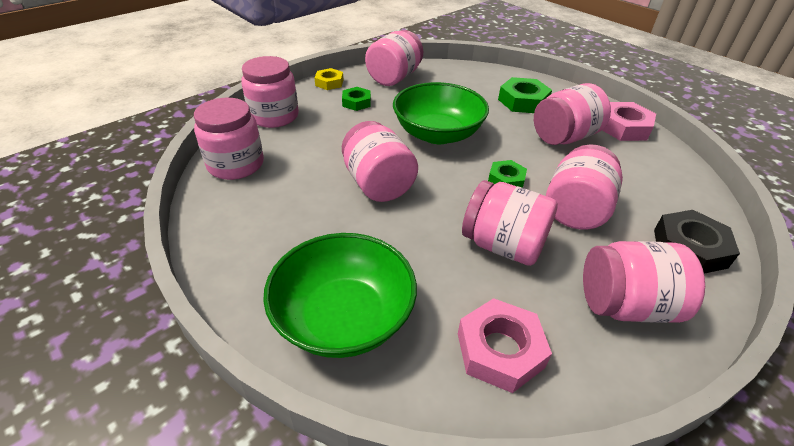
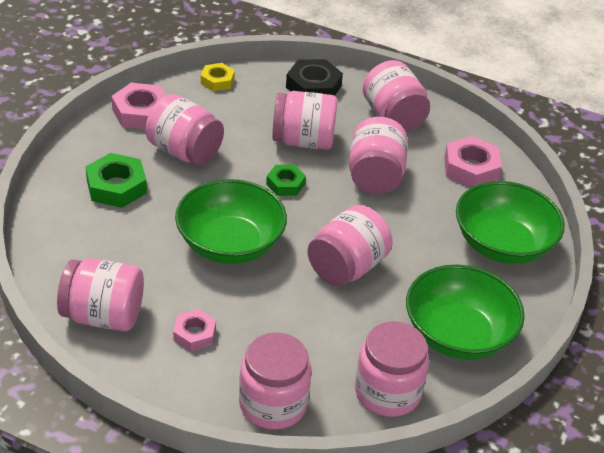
camera: 115 degrees left, 0 degrees up
(253, 224) = (458, 334): none -> green bowl
(329, 83) = (152, 382): yellow nut -> yellow nut (217, 81)
(356, 102) = (194, 334): green nut -> pink nut

